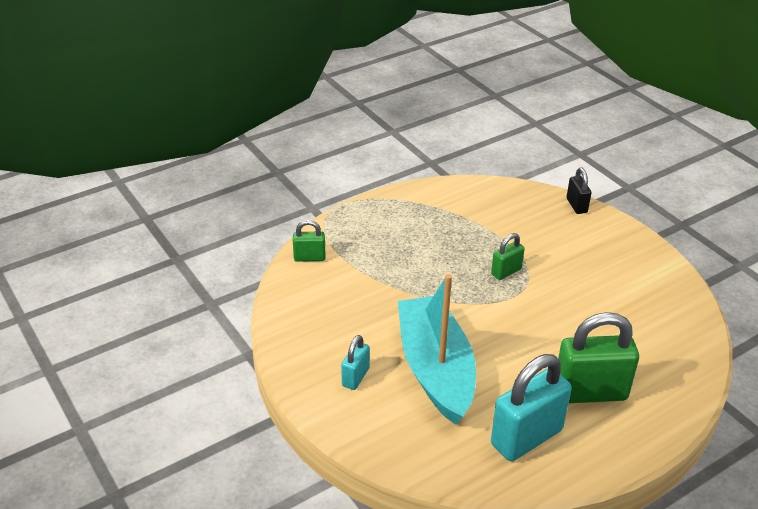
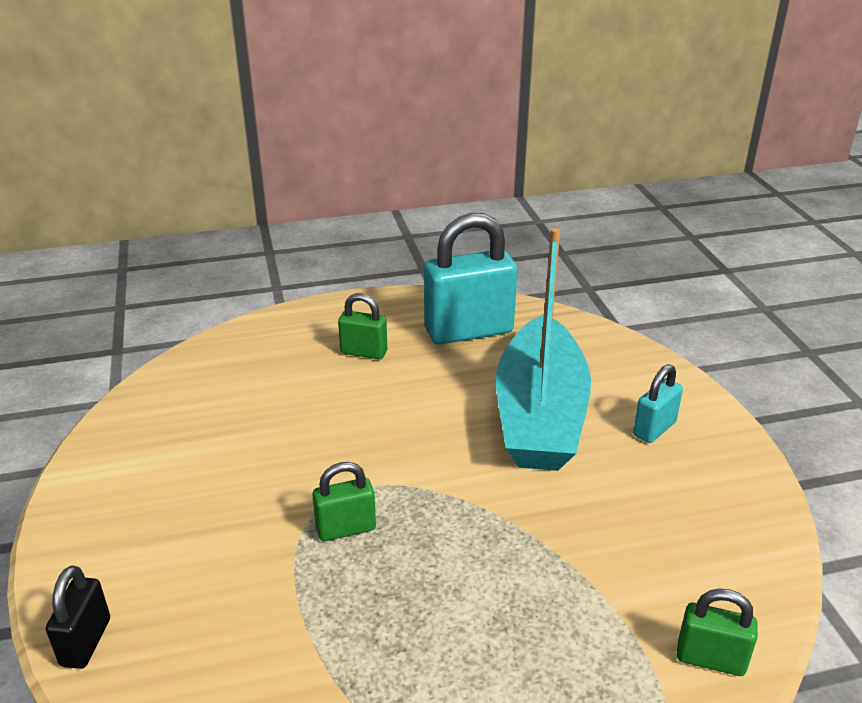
camera: 160 degrees left, 5 degrees down
(590, 392) = (364, 352): green padlock -> green padlock, size x0.51

